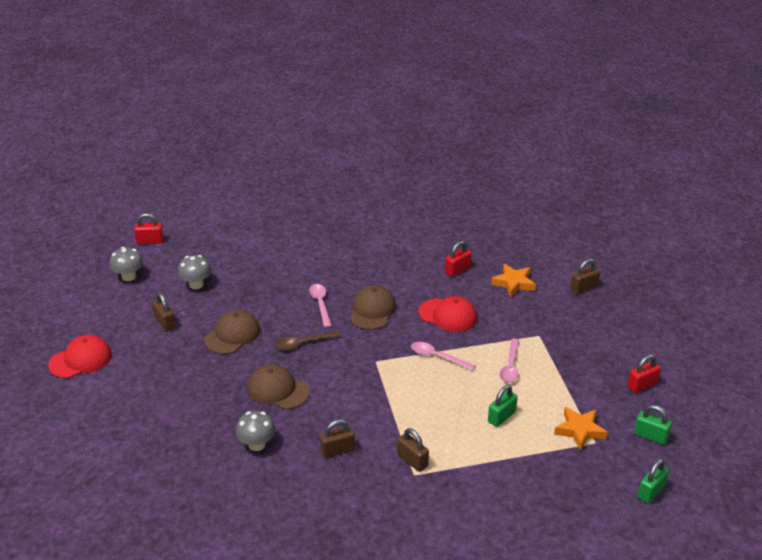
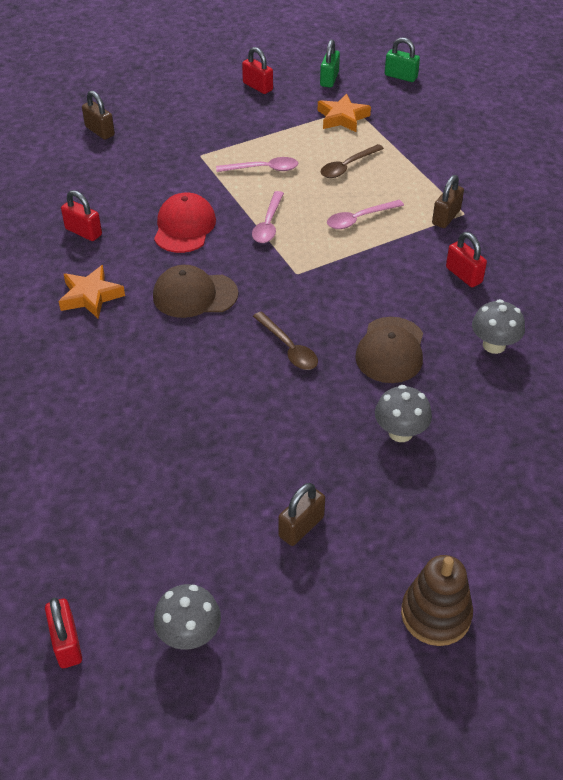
camera: 105 degrees left, 10 degrees up
(80, 360) = (435, 614): red cap -> brown stacking toy
(196, 284) = (187, 518): grey mushroom -> grey mushroom (400, 432)
(232, 335) = (299, 430): brown cap -> none
(320, 304) = (196, 350): pink spoon -> pink spoon (359, 219)
(337, 450) = (463, 275): brown padlock -> red padlock
(501, 417) = (347, 166): green padlock -> brown spoon
(513, 283) = (102, 183): orange star -> orange star (90, 296)

